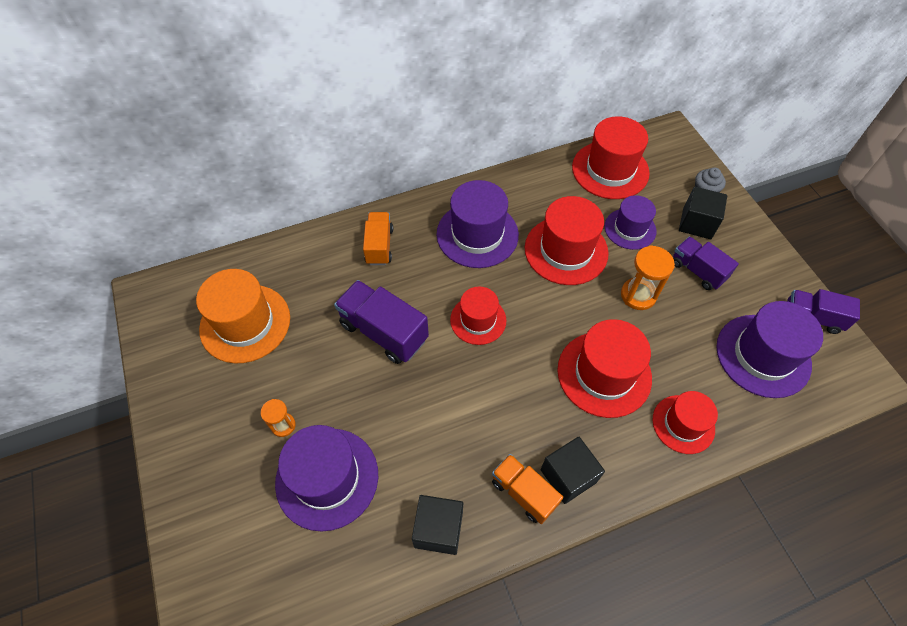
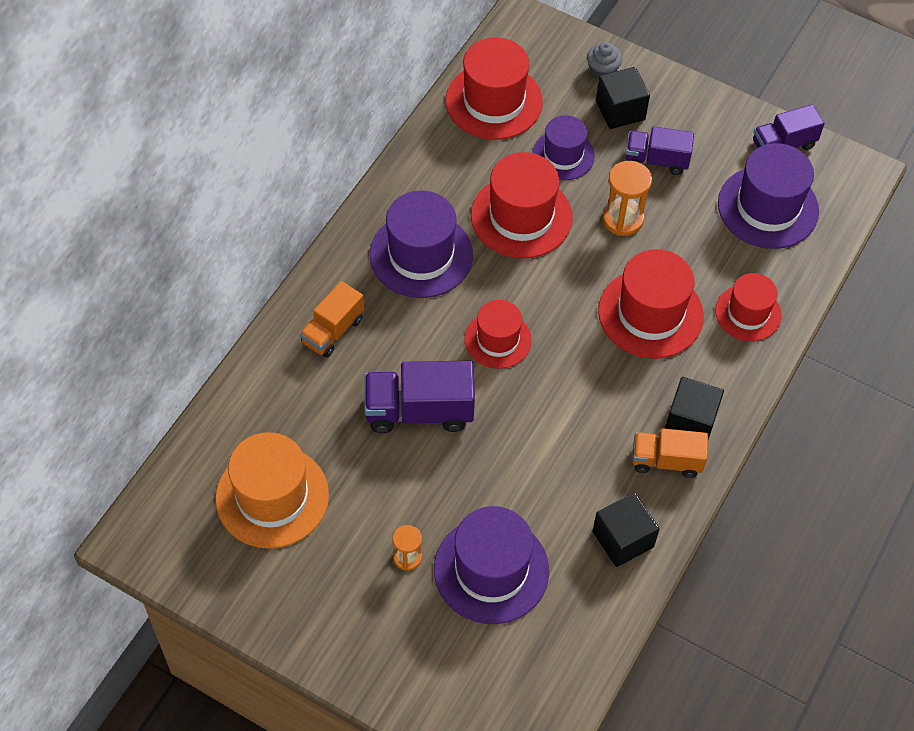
camera: 40 degrees left, 0 degrees up
(379, 246) = (332, 331): orange truck -> orange truck turned 105 degrees counterclockwise

